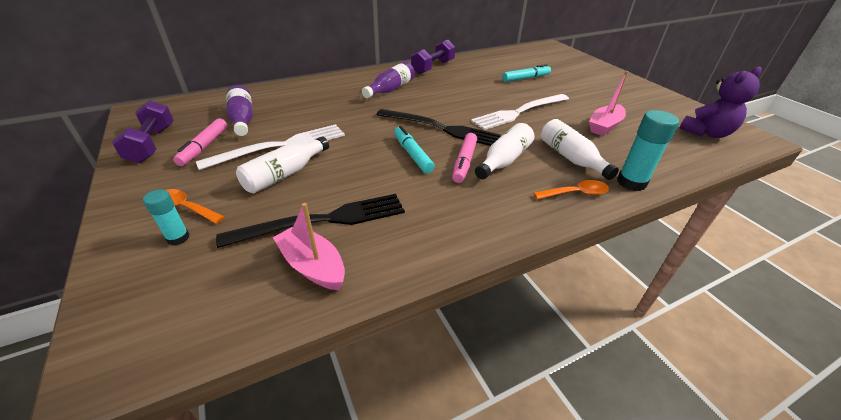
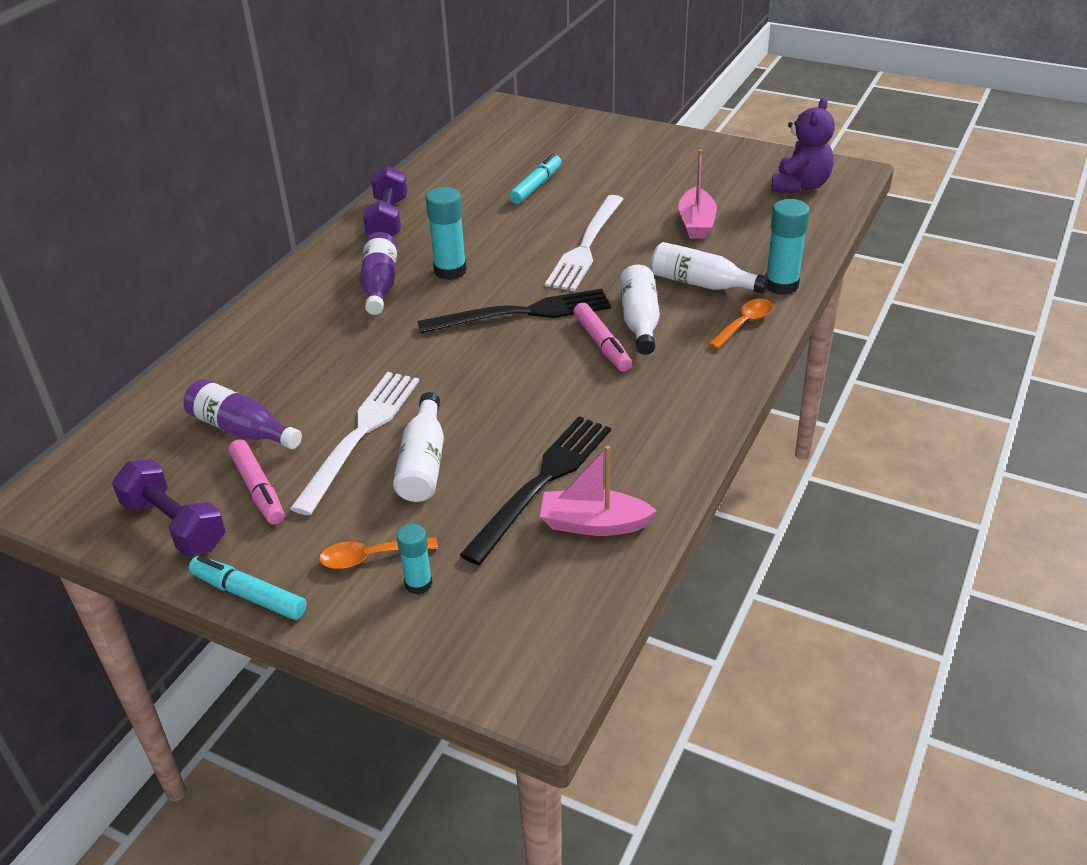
camera: 35 degrees left, 0 degrees up
(412, 154) = (534, 363): turquoise marker -> turquoise marker (249, 595)
(431, 96) = (450, 271): none -> turquoise glue stick

